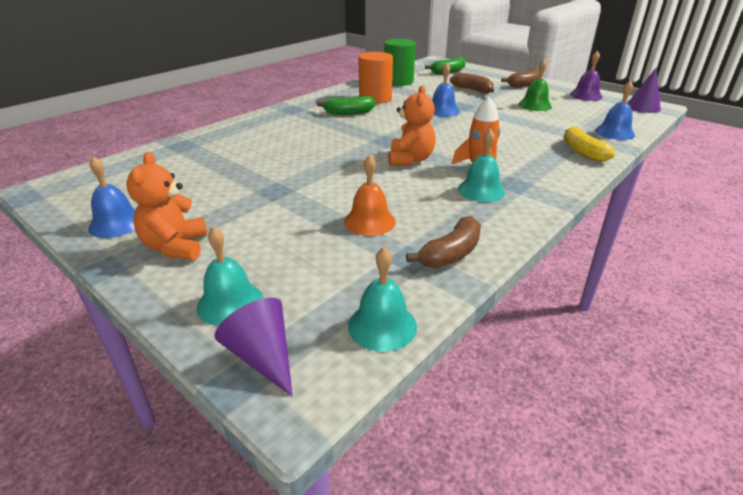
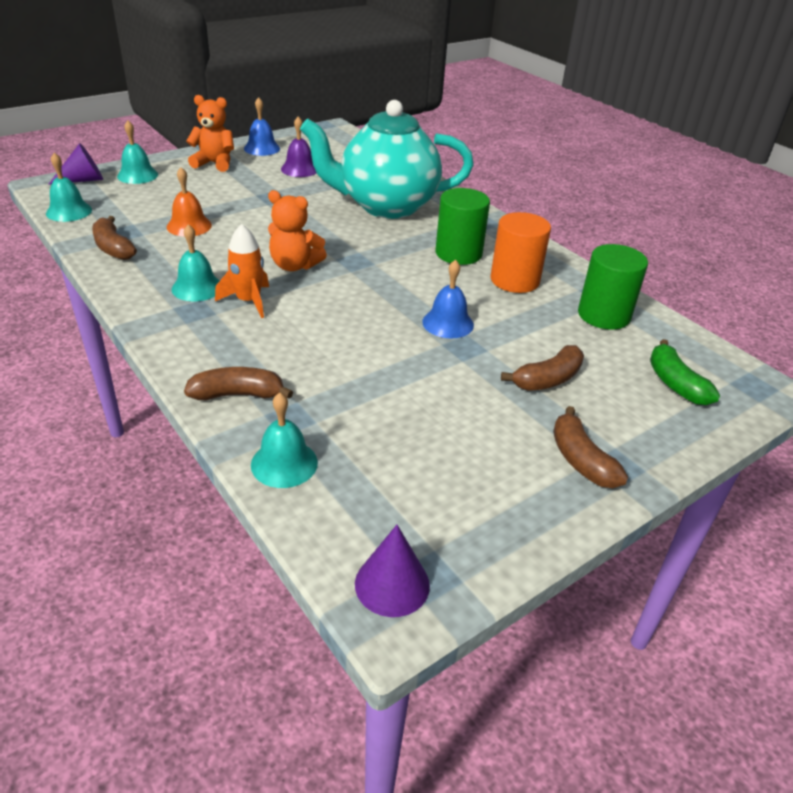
camera: 100 degrees right, 5 degrees up
(277, 140) = (386, 206): none -> turquoise teapot
(349, 113) = (458, 253): green banana -> green cylinder
(535, 105) = (447, 424): green bell -> none
(582, 152) = (238, 394): yellow banana -> brown banana
(586, 95) = (491, 524): purple bell -> purple bell (299, 169)
(614, 132) = (284, 463): blue bell -> turquoise bell

